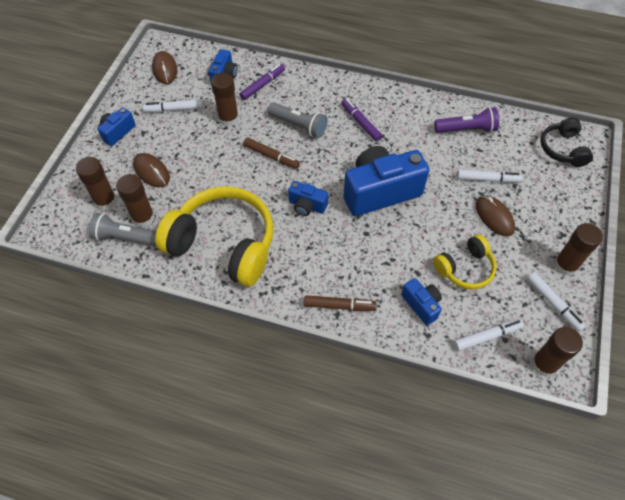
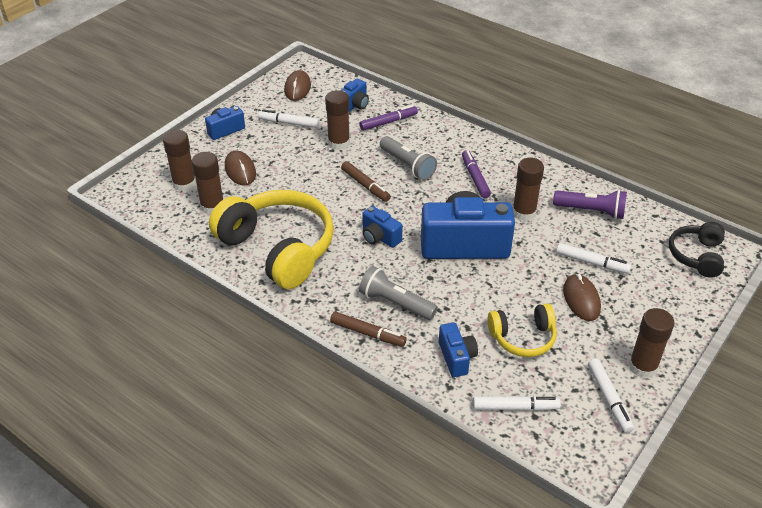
camera: 20 degrees right, 15 degrees down
(126, 238) = (188, 219): grey flashlight -> grey flashlight (395, 303)
(544, 364) = (568, 452): brown glue stick -> brown glue stick (524, 212)

